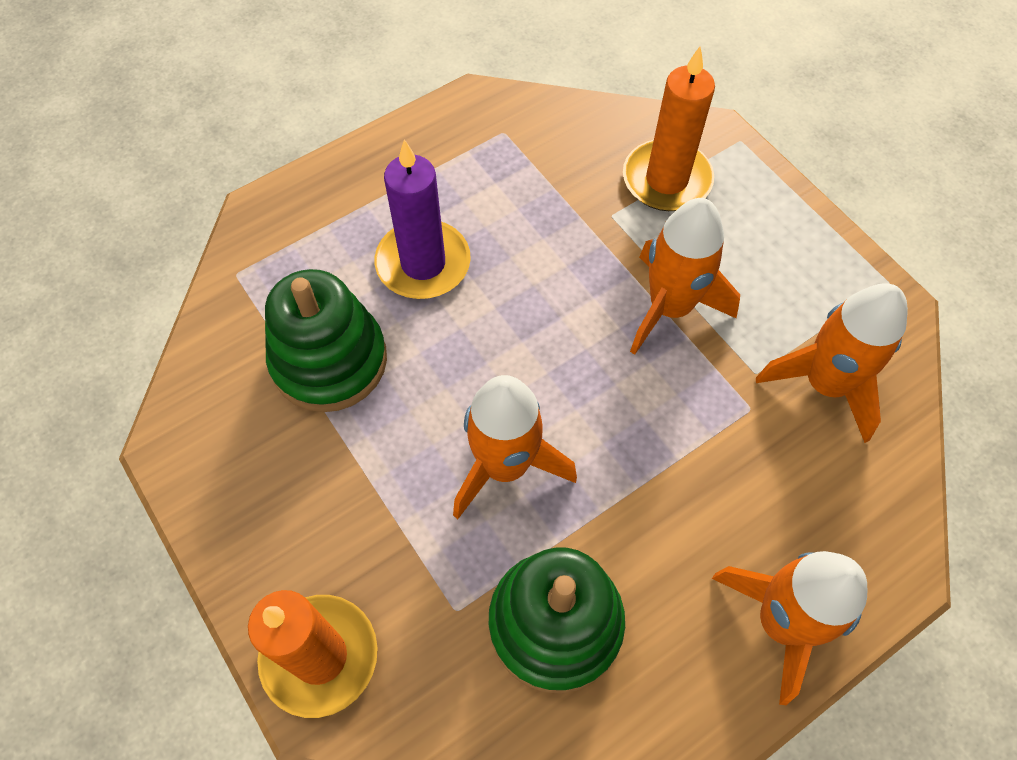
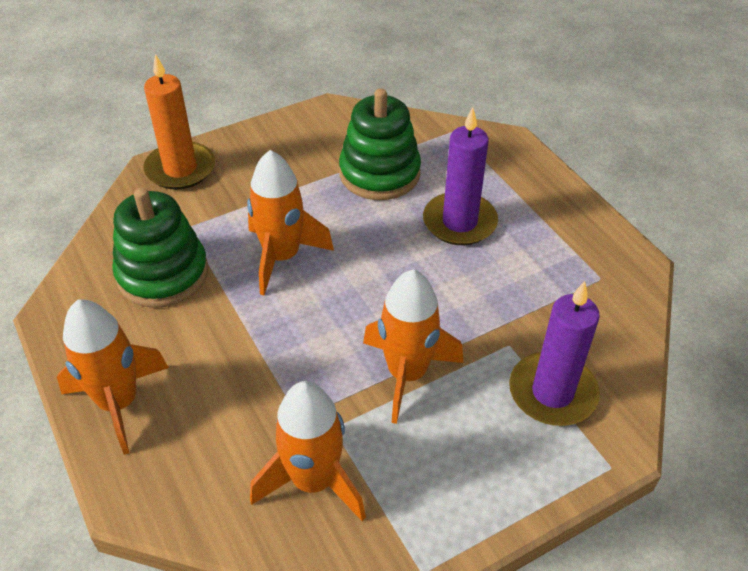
camera: 95 degrees right, 15 degrees down
(666, 180) = (552, 392): orange candle -> purple candle

